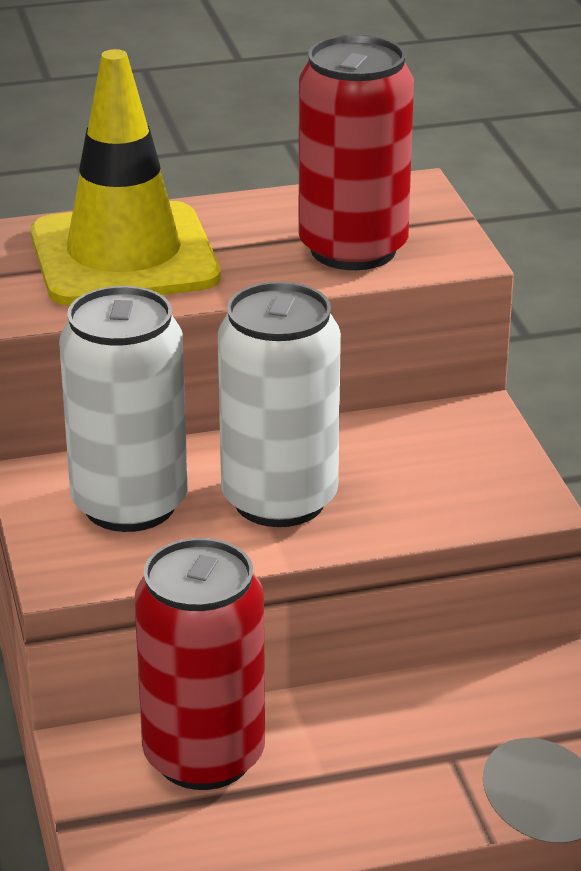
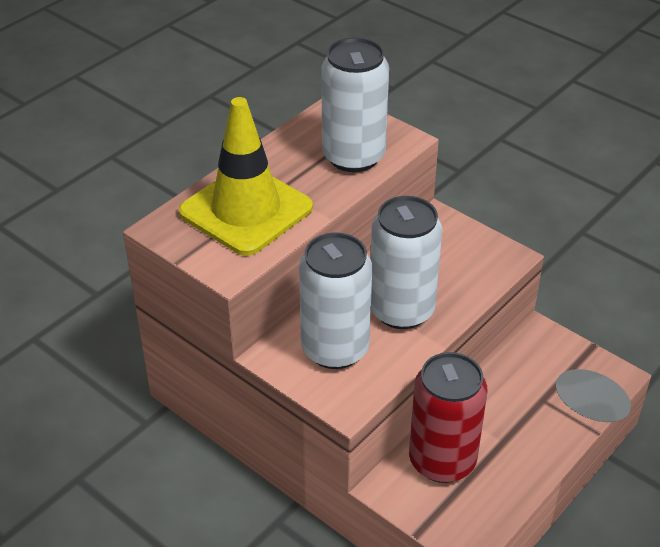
camera: 35 degrees left, 10 degrees up
(353, 249) = (353, 156): red can -> white can

